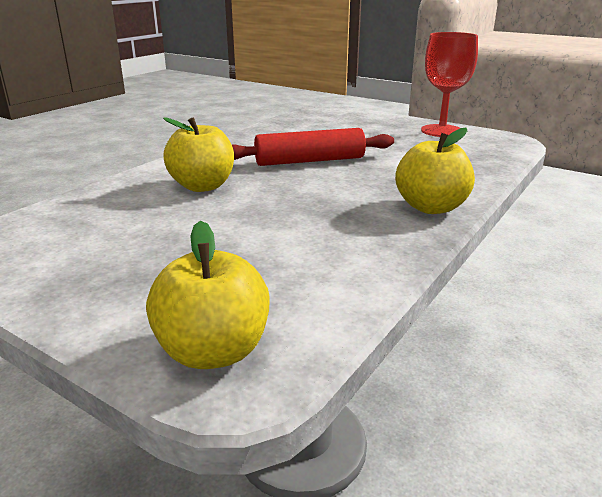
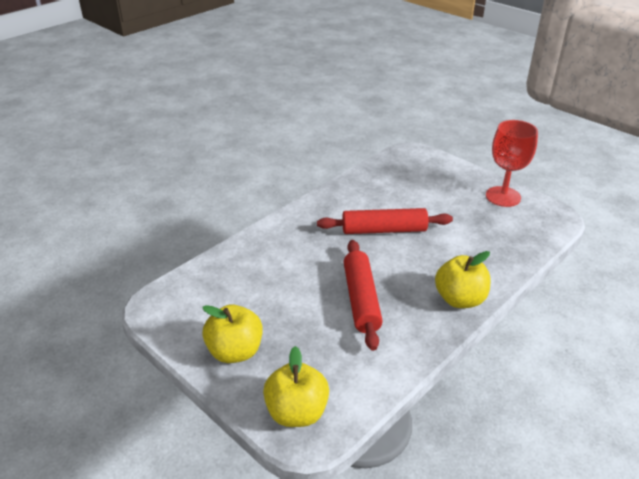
camera: 10 degrees right, 10 degrees up
(202, 186) = (301, 255): yellow apple -> yellow apple (235, 351)
(296, 218) = (361, 299): none -> red rolling pin

